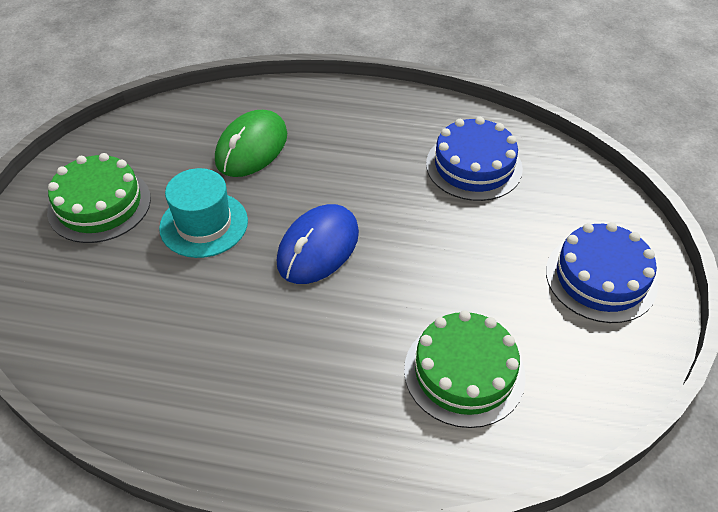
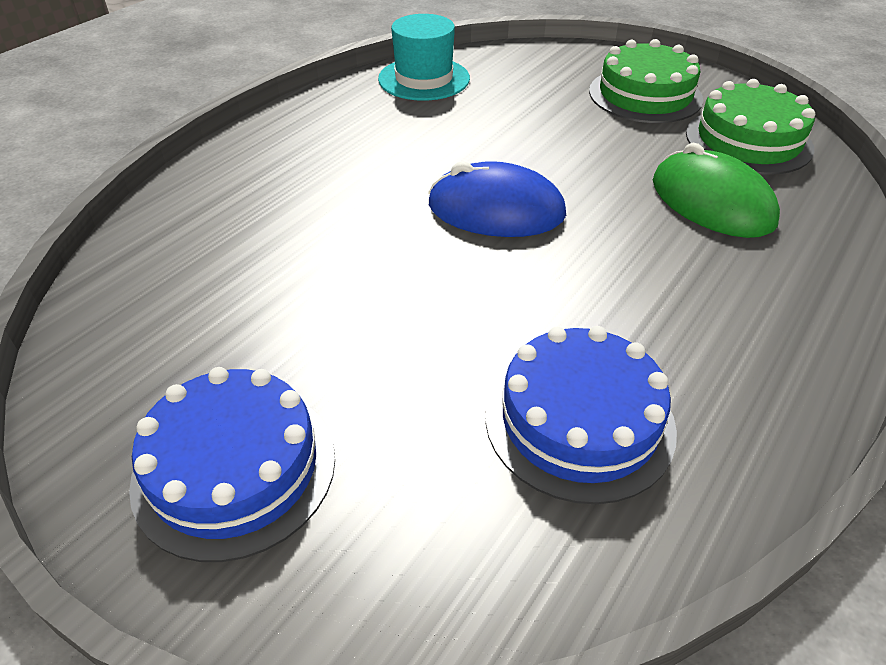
camera: 115 degrees right, 5 degrees down
(204, 224) = (581, 145): turquoise hat -> turquoise hat (424, 79)
(318, 247) = (496, 209): blue mouse -> blue mouse turned 45 degrees counterclockwise
(464, 372) = (235, 260): green cake -> green cake (748, 140)

